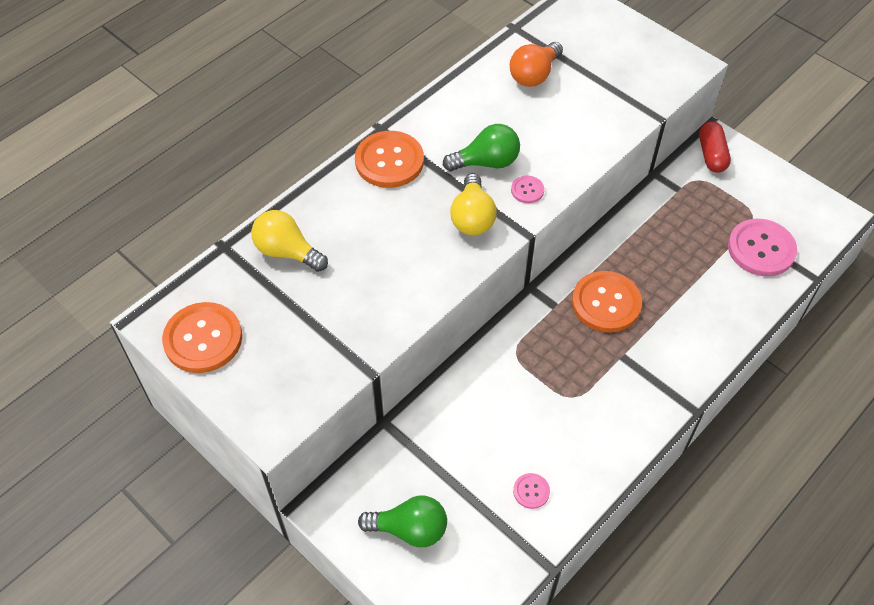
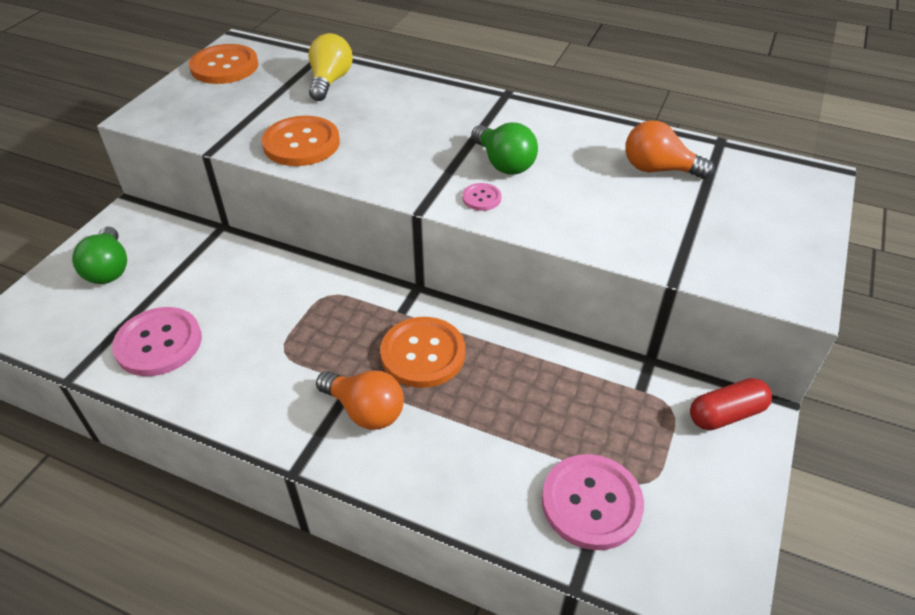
camera: 70 degrees right, 10 degrees down
(389, 161) = (467, 107): orange button -> orange button (301, 143)
(472, 217) = (422, 170): yellow light bulb -> none
(531, 491) = (159, 343): pink button -> pink button, size x2.12
(651, 354) = (365, 410): none -> orange light bulb

